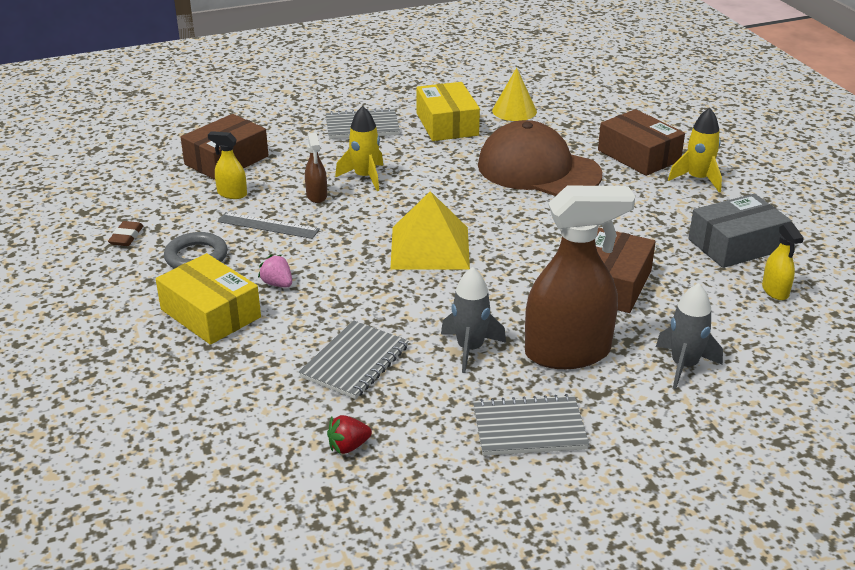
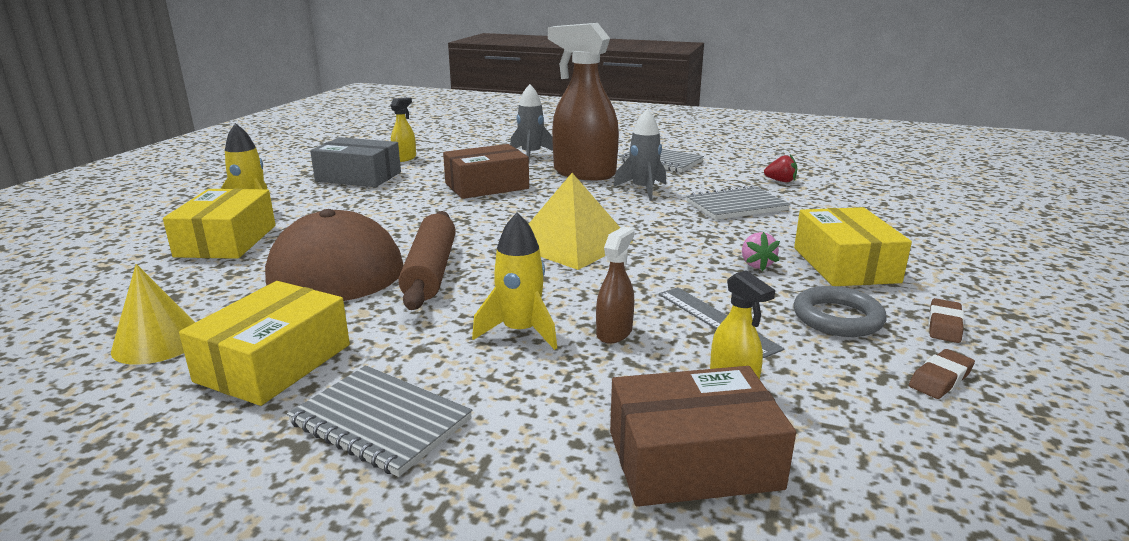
camera: 140 degrees left, 10 degrees down
(126, 278) = (944, 325): none -> brown eraser
(476, 188) = (431, 271): none -> brown rolling pin
(638, 155) = (227, 241): brown box -> yellow box

